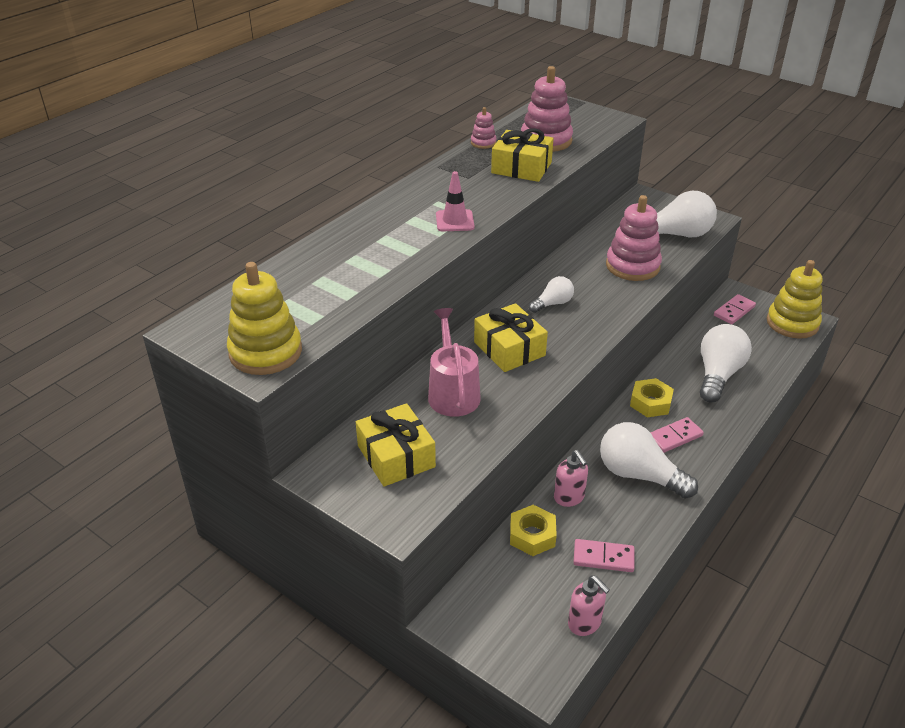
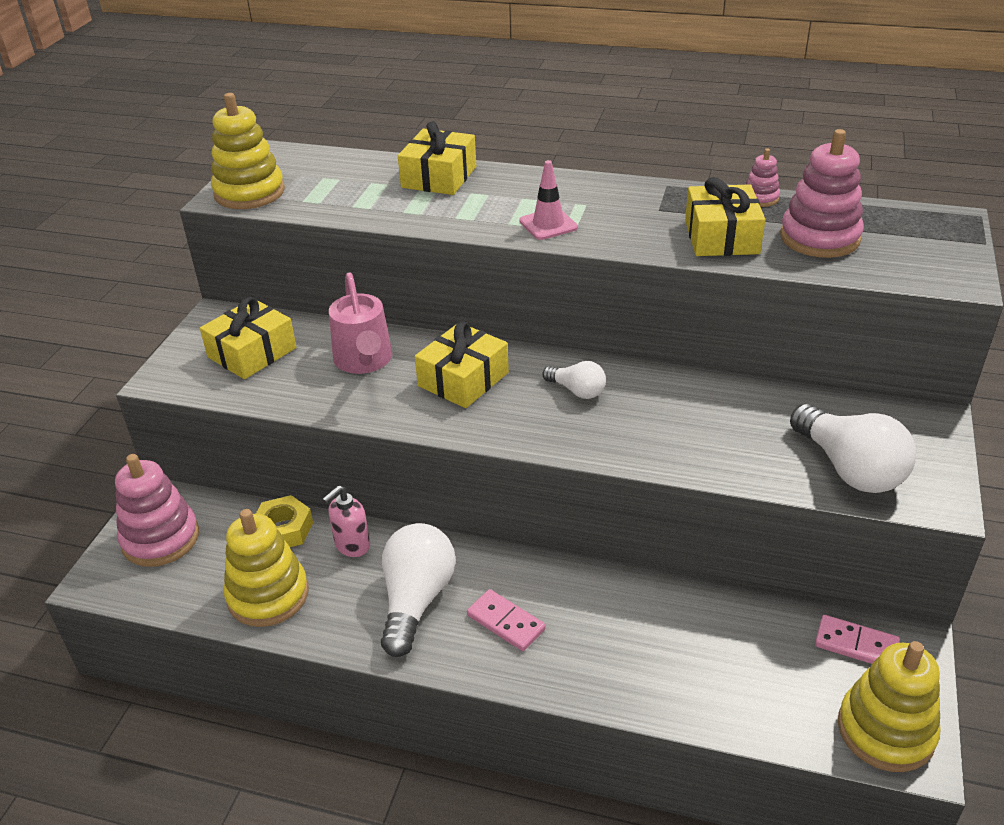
camera: 70 degrees right, 0 degrees up
(335, 249) = (439, 177): none -> yellow gift
(452, 393) = (364, 361): pink watering can -> pink watering can turned 105 degrees clockwise
(584, 623) = (170, 599): pink soap dispenser -> none
(603, 557) = (268, 595): pink domino -> yellow stacking toy
(632, 266) = (721, 441): pink stacking toy -> pink stacking toy (160, 538)
(650, 403) = (562, 585): yellow nut -> none
(718, 374) = (672, 649): white light bulb -> none

